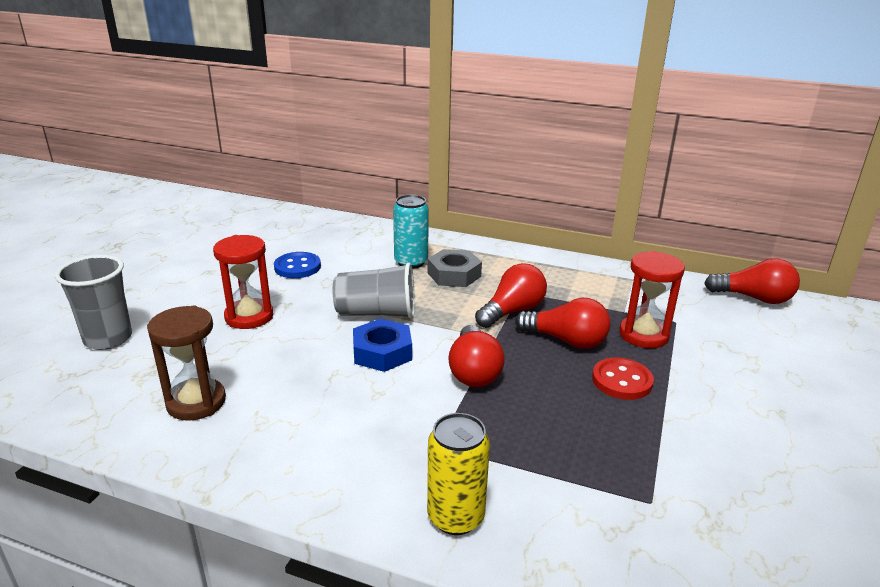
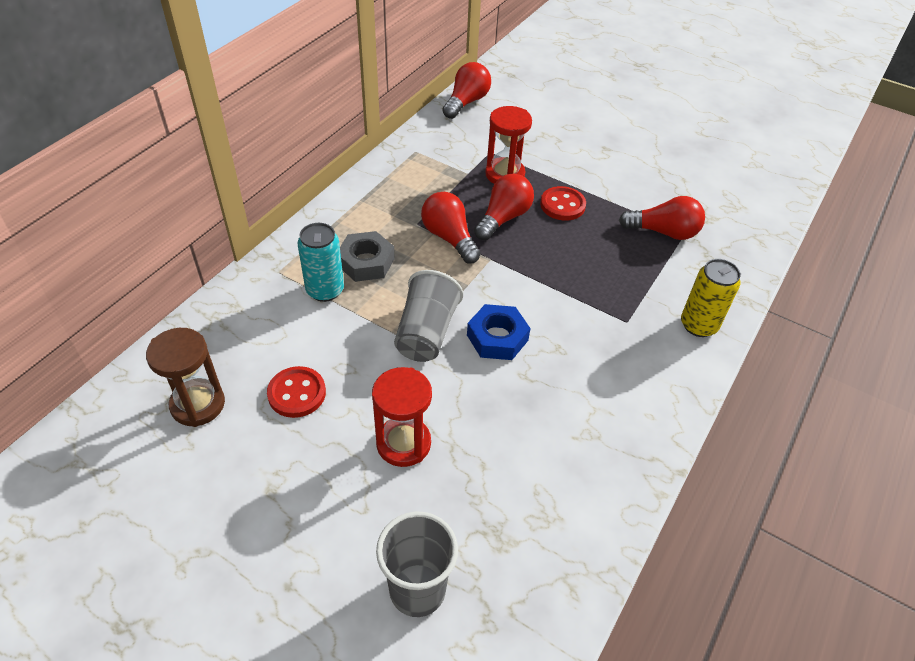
camera: 80 degrees left, 20 degrees up
(196, 402) = (555, 486): brown hourglass -> brown hourglass (198, 404)
(297, 267) = (297, 393): blue button -> red button
(473, 371) = (537, 282): red light bulb -> red light bulb (663, 232)

